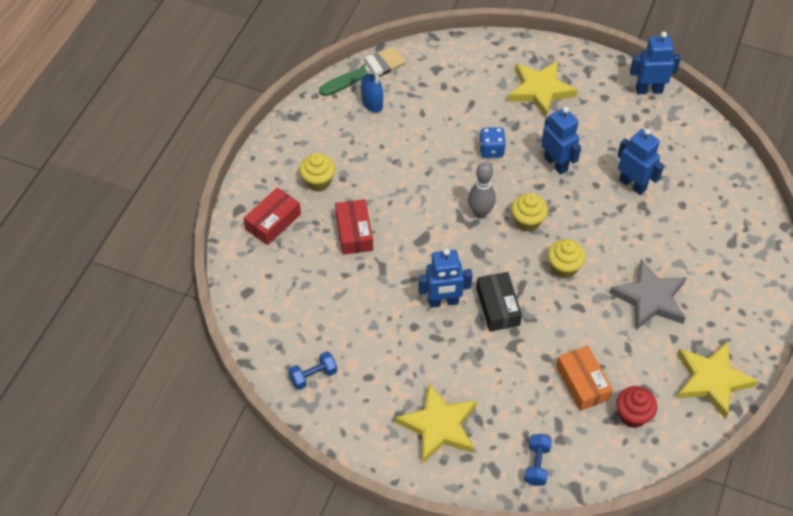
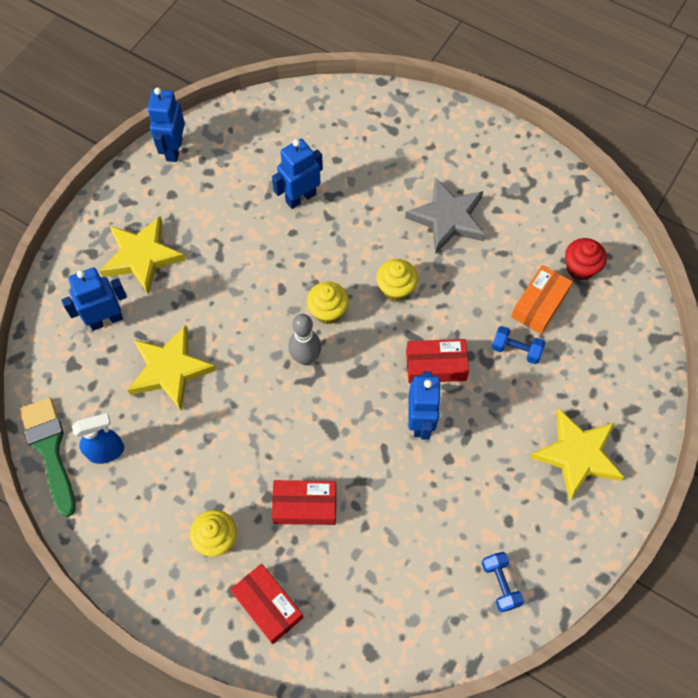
camera: 80 degrees left, 10 degrees up
(491, 150) = (217, 327): blue dice -> none
(497, 307) = (436, 365): black box -> red box
(536, 464) = (628, 368): blue dumbbell -> blue dumbbell (516, 350)
(556, 163) = (254, 264): blue robot -> blue robot (106, 320)
(582, 383) = (539, 304): orange box -> orange box turned 45 degrees counterclockwise
(711, 380) = (548, 191): yellow star -> yellow star (170, 369)

